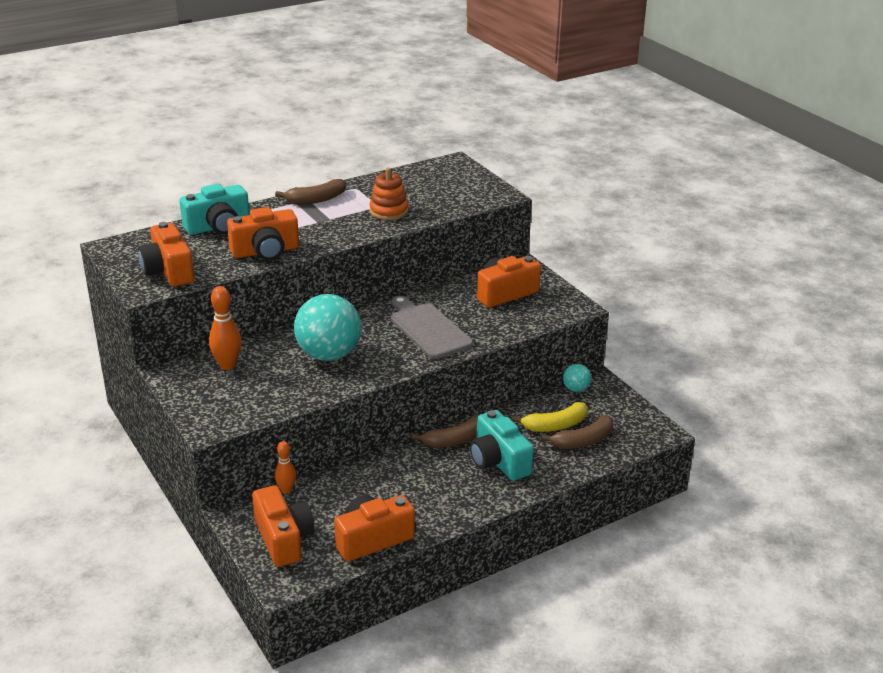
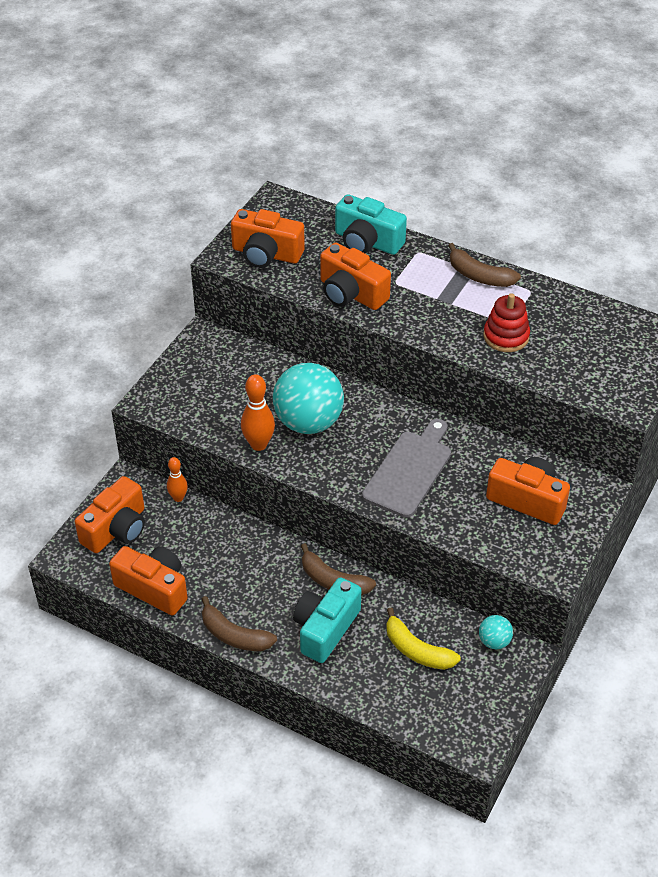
camera: 60 degrees right, 15 degrees up
(168, 271) = (266, 254): orange camera -> orange camera turned 105 degrees counterclockwise
(227, 365) = (240, 366): orange bowling pin -> orange bowling pin (258, 444)
(389, 211) = (506, 336): orange stacking toy -> red stacking toy
(583, 441) = (409, 684): brown banana -> brown banana (234, 635)

